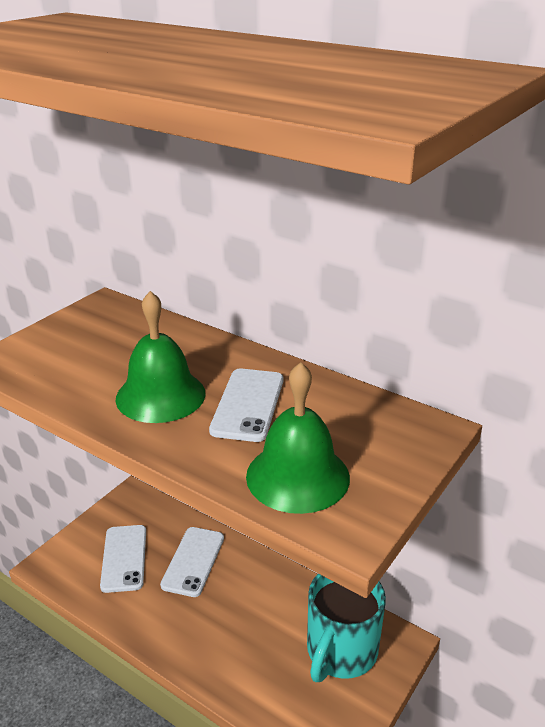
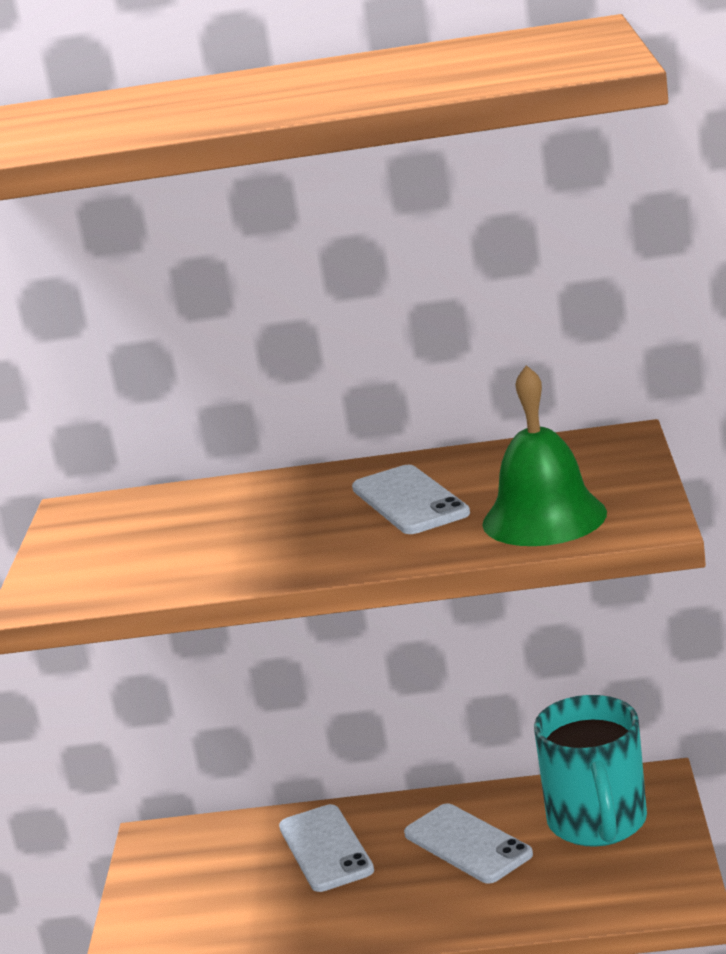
camera: 30 degrees left, 10 degrees down
(124, 558) = (228, 894): white phone -> white phone (467, 844)
(160, 395) = (301, 536): green bell -> none

